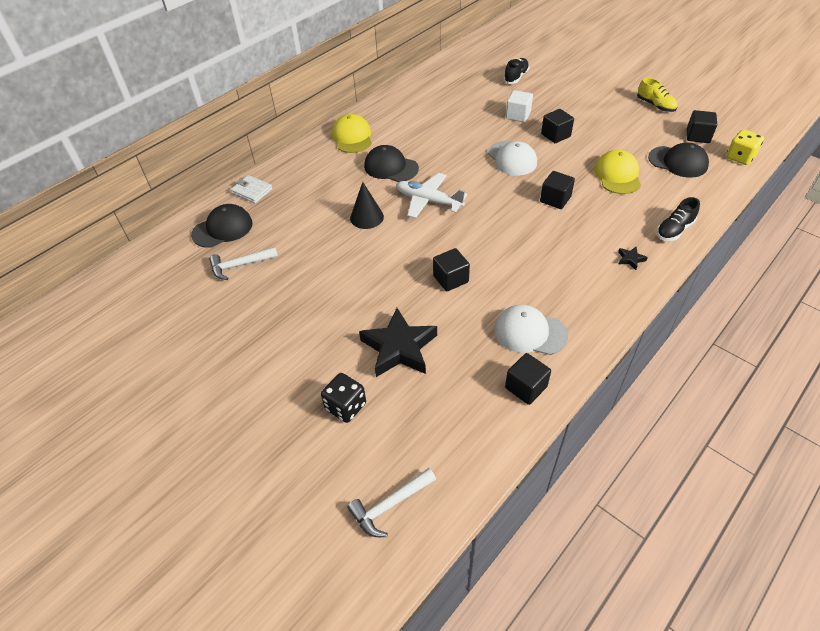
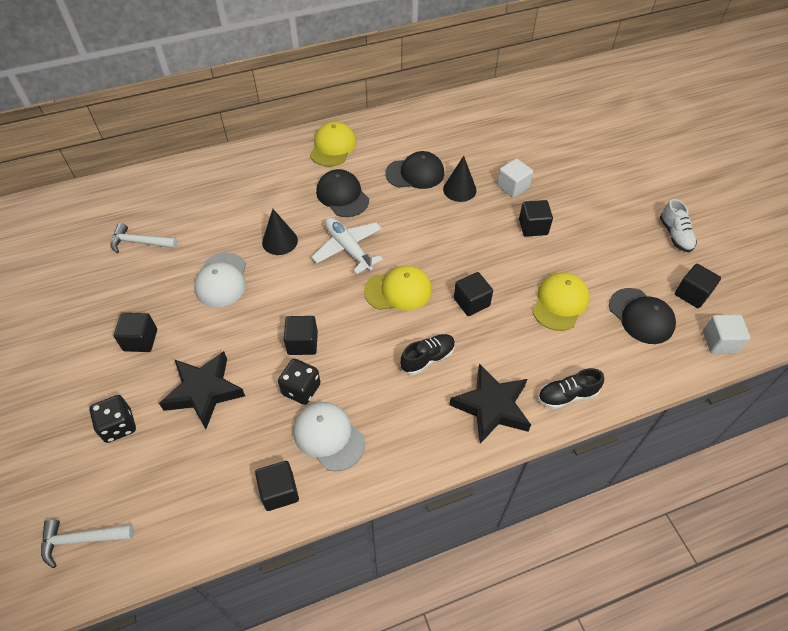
camera: 25 degrees right, 5 degrees up
(222, 229) = (153, 198): black cap -> black cap (415, 173)
(252, 191) = (204, 169): white wallet -> none
(307, 336) = (140, 340): none -> black cube
(478, 310) = (301, 389): none -> black dice
(480, 131) = (459, 189): none -> black cone
(494, 213) = (398, 290): none -> yellow cap
(512, 158) = (466, 235): white cap -> white cap (221, 280)
(516, 77) = (548, 139): black shoe -> black shoe (427, 358)
(630, 259) = (492, 407): black star -> black star, size x2.48
(655, 105) = (675, 235): yellow shoe -> white shoe
(740, 157) = (719, 342): yellow dice -> white cube

